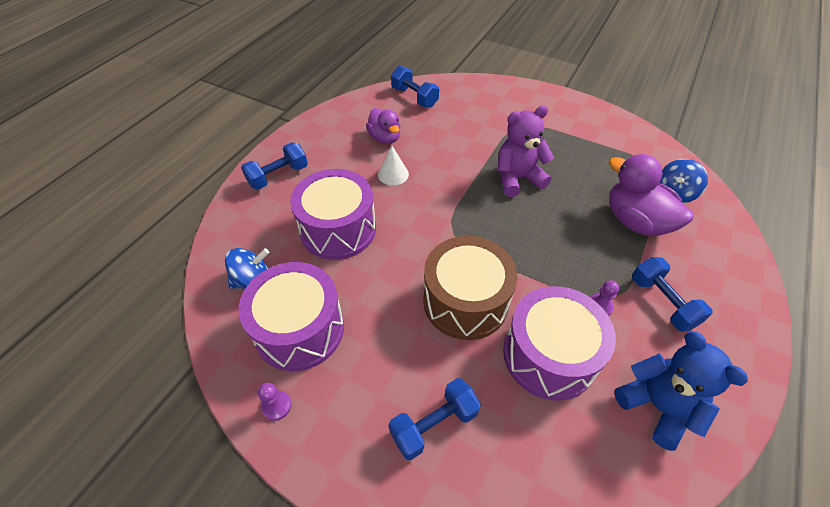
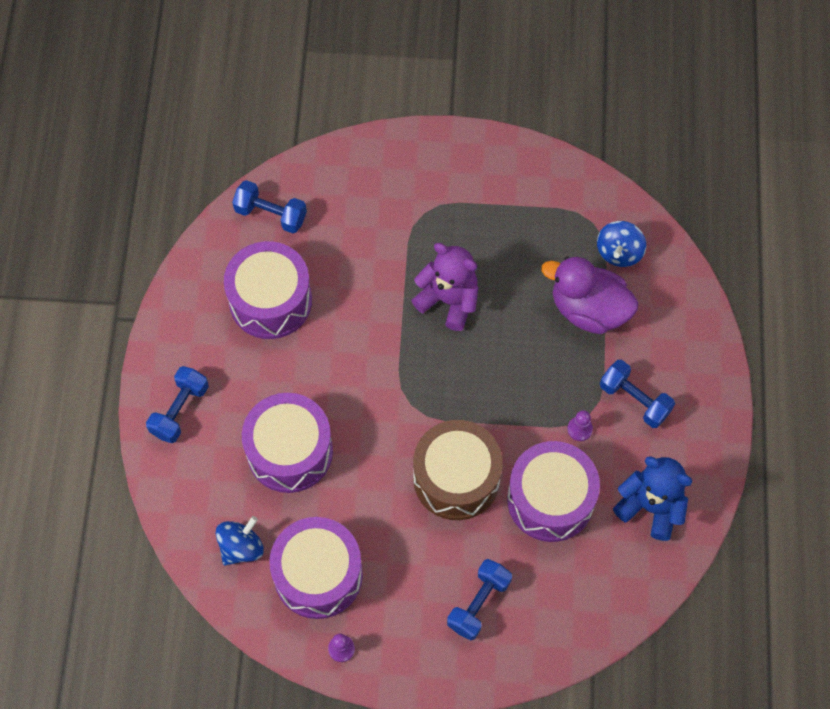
camera: 25 degrees left, 15 degrees up
(385, 138) = (270, 301): purple duck -> purple drum
(393, 174) = (309, 352): white cone -> none
(517, 178) = (448, 300): purple teddy bear -> purple teddy bear turned 75 degrees clockwise

